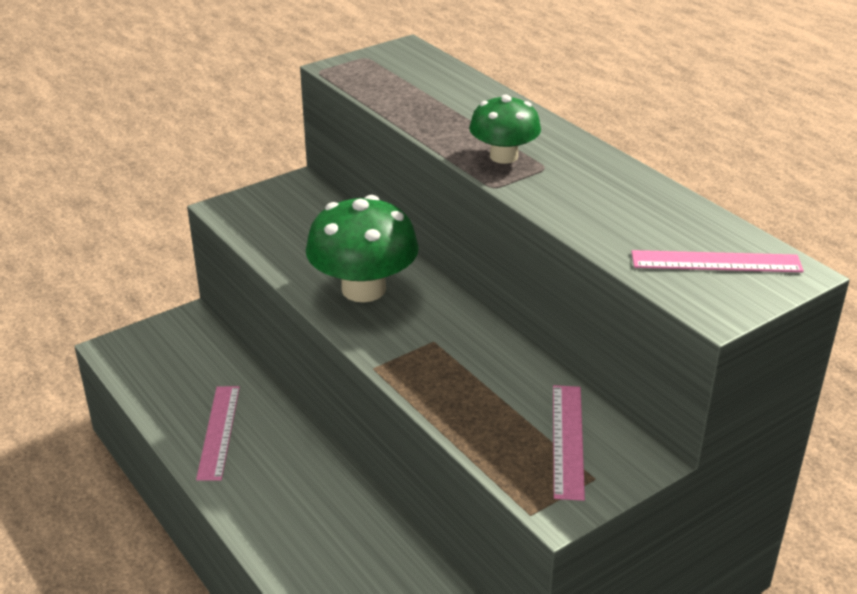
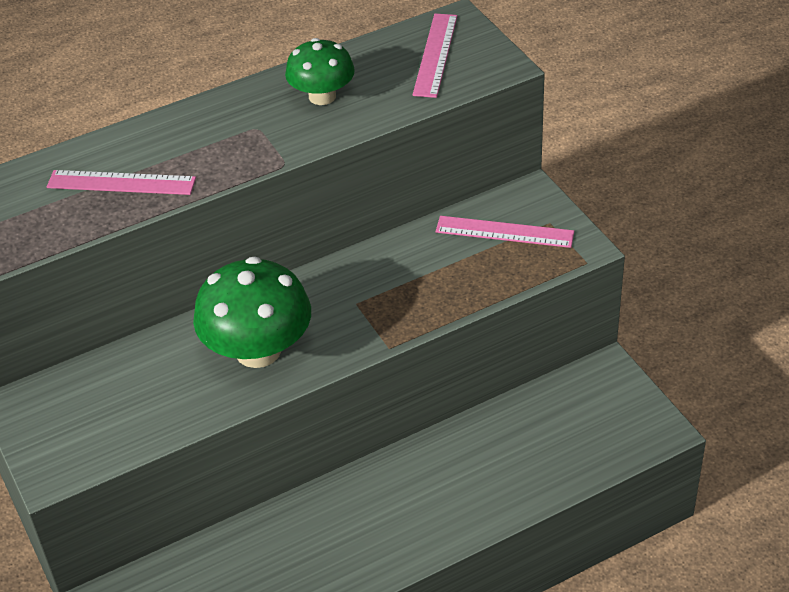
camera: 80 degrees left, 10 degrees up
(219, 431) = (317, 562): pink ruler -> pink ruler (121, 183)
(503, 156) = (227, 152): green mushroom -> green mushroom (322, 96)

